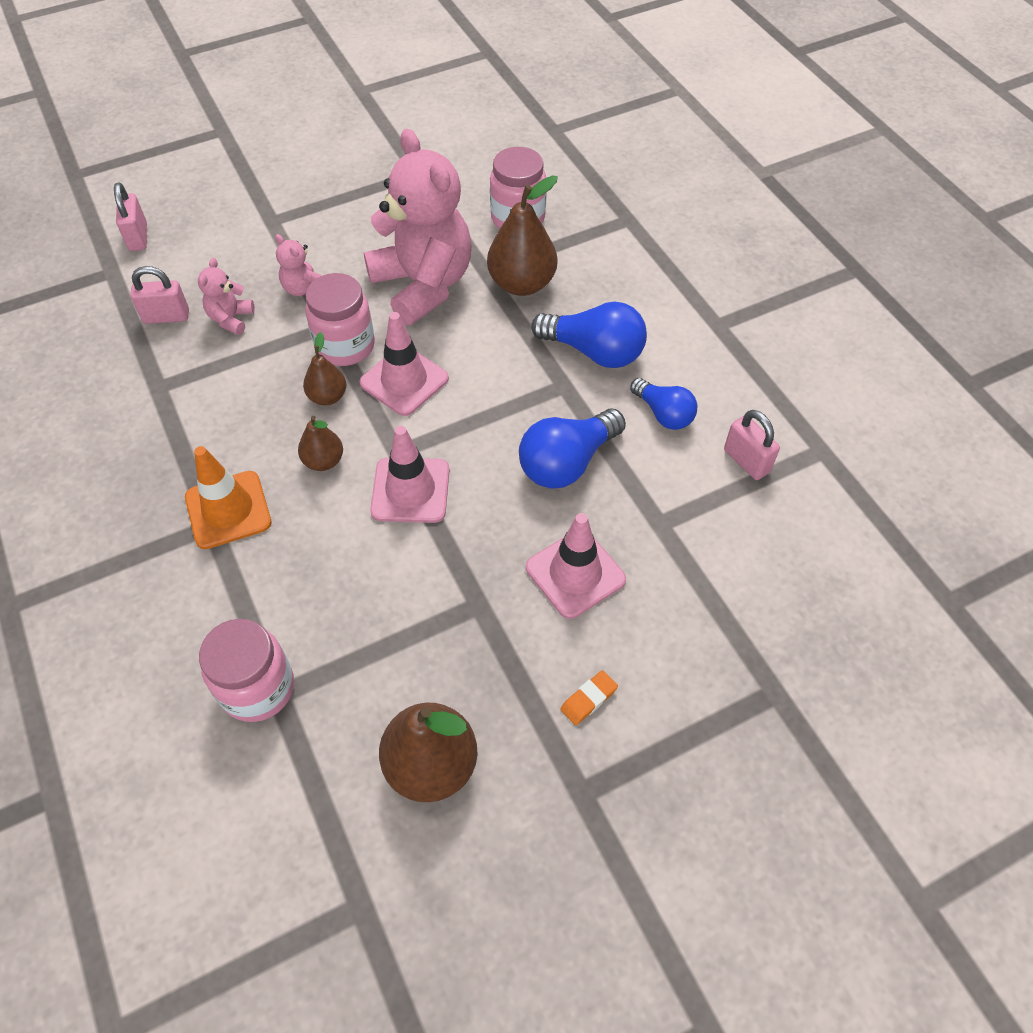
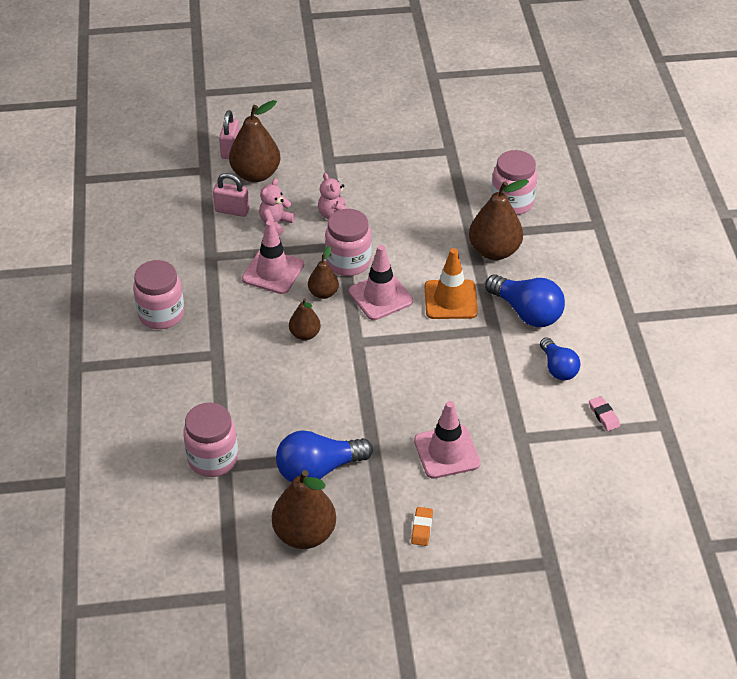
camera: 20 degrees right, 10 degrees down
(113, 489) = (161, 314): none -> pink jar
(182, 261) = (256, 174): none -> brown pear
(228, 510) = (231, 348): orange traffic cone -> orange traffic cone (450, 300)
(410, 490) = (356, 369): pink traffic cone -> pink traffic cone (273, 272)
(423, 285) = (421, 234): pink teddy bear -> none
(567, 463) = (472, 381): blue light bulb -> blue light bulb (318, 470)
(588, 699) = (422, 528): orange eraser -> orange eraser turned 60 degrees counterclockwise
(746, 461) = (604, 415): pink padlock -> pink eraser

